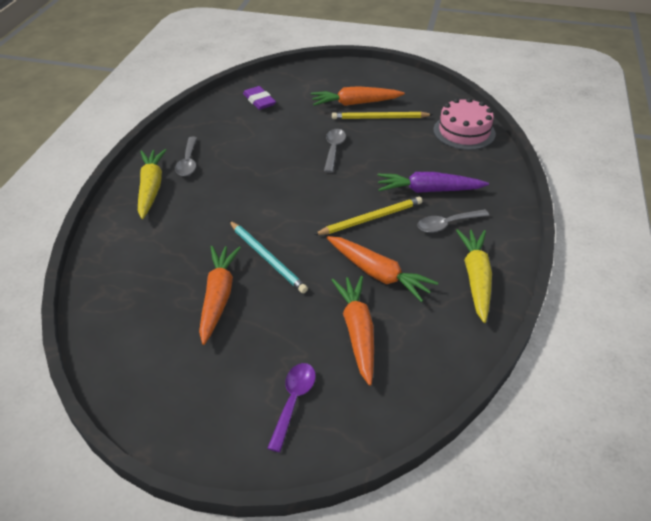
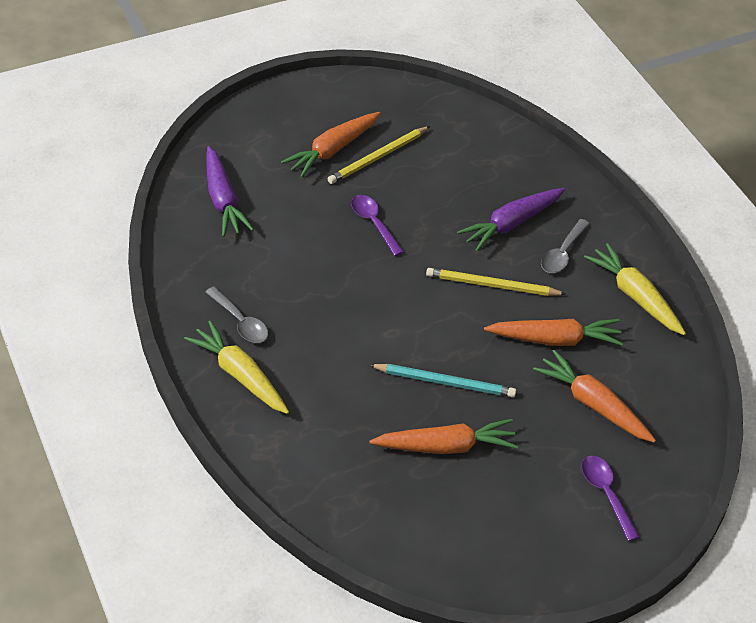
camera: 40 degrees left, 5 degrees up
(218, 297) = (446, 446): orange carrot -> orange carrot turned 120 degrees clockwise
(259, 101) = (223, 200): purple eraser -> purple carrot
(333, 149) = (374, 223): grey spoon -> purple spoon
(371, 218) = (492, 285): yellow pencil -> yellow pencil turned 105 degrees counterclockwise
(464, 132) = (477, 133): pink cake -> none

